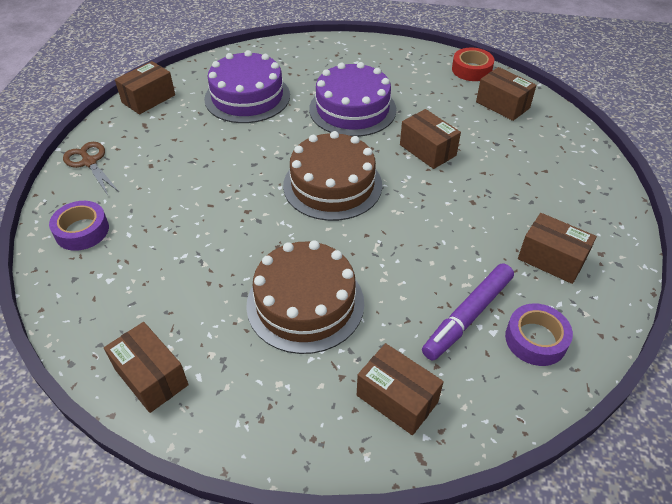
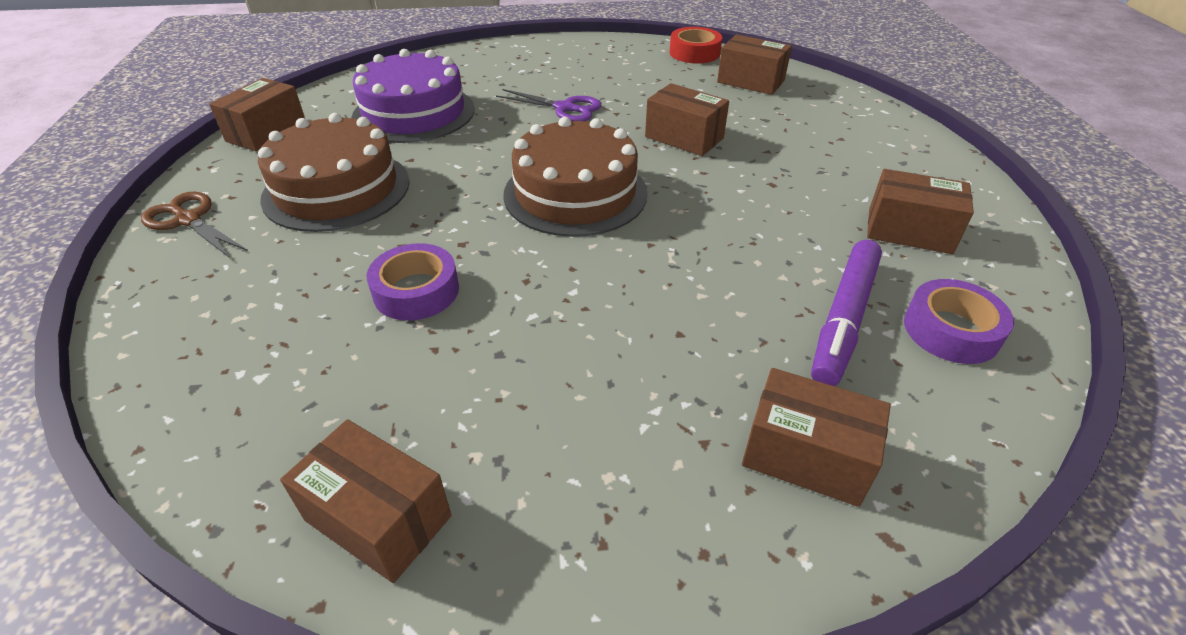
camera: 15 degrees left, 5 degrees down
(82, 231) = (194, 314): purple tape -> purple tape (416, 291)
(305, 303) = (601, 348): brown cake -> brown cake (336, 189)
(352, 109) = (565, 108): purple cake -> purple scissors

